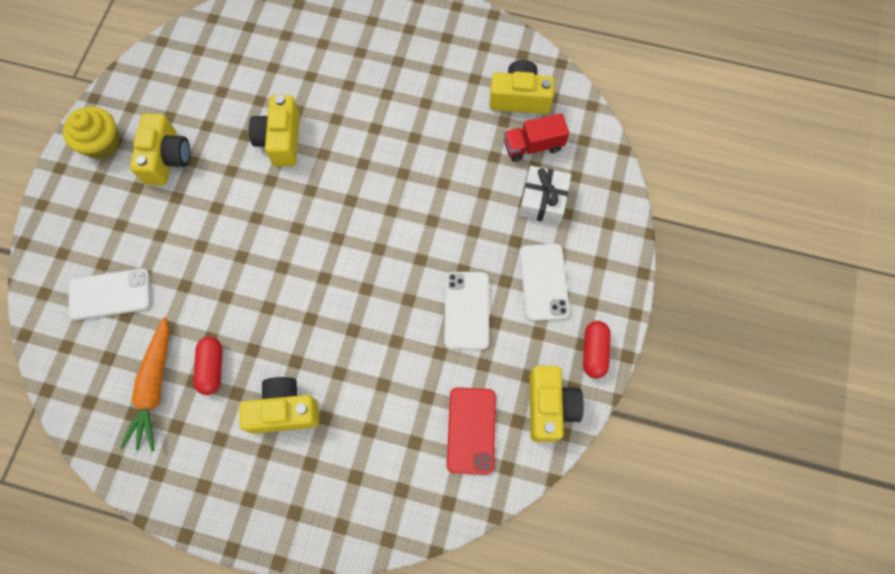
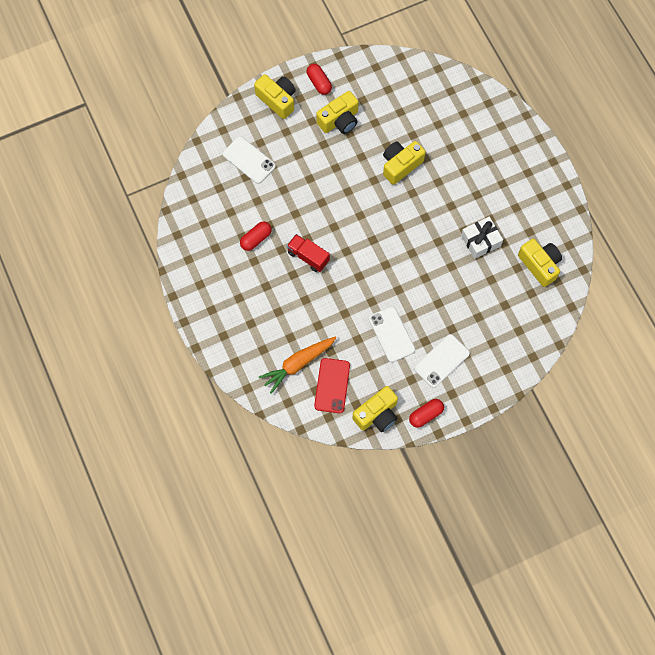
camera: 50 degrees right, 0 degrees up
(102, 143) = (319, 83): yellow cupcake -> red capsule
(154, 387) = (224, 221): orange carrot -> orange carrot (298, 364)
(284, 410) = (265, 290): yellow camera -> yellow camera (277, 100)
(466, 310) = (391, 334): white phone -> white phone turned 75 degrees counterclockwise
(471, 430) = (332, 385): red phone -> red phone turned 45 degrees counterclockwise
(533, 146) = (516, 294): red truck -> red truck (308, 256)
(543, 200) = (488, 325): white gift -> white gift (480, 241)

